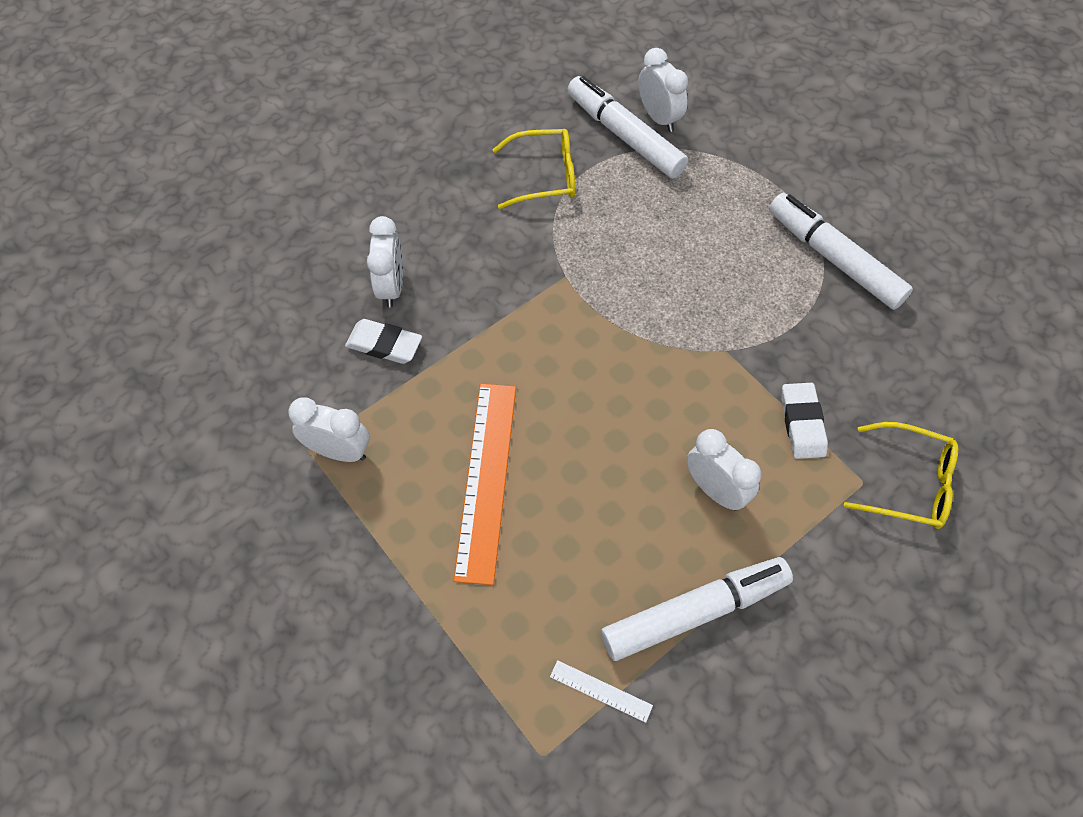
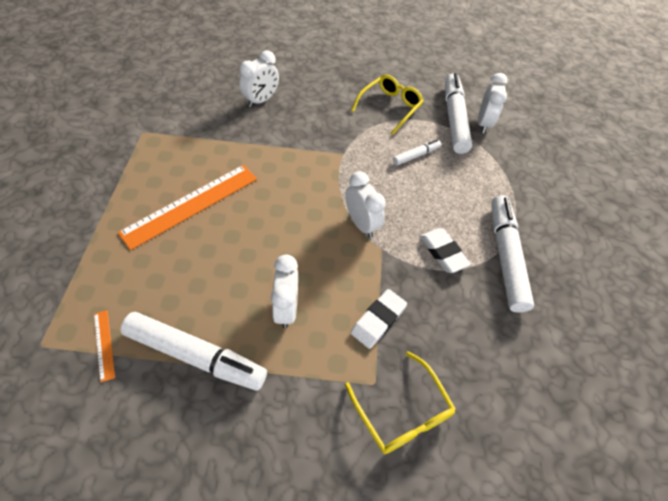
camera: 40 degrees right, 5 degrees down
(339, 451) = (152, 143): white clock -> white clock (361, 224)
(384, 345) = (227, 119): white eraser -> white eraser (443, 252)
(544, 176) = (389, 107): yellow glasses -> yellow glasses turned 90 degrees counterclockwise
(600, 691) = (104, 344): white ruler -> orange ruler
(638, 215) = (416, 155): none -> white marker

